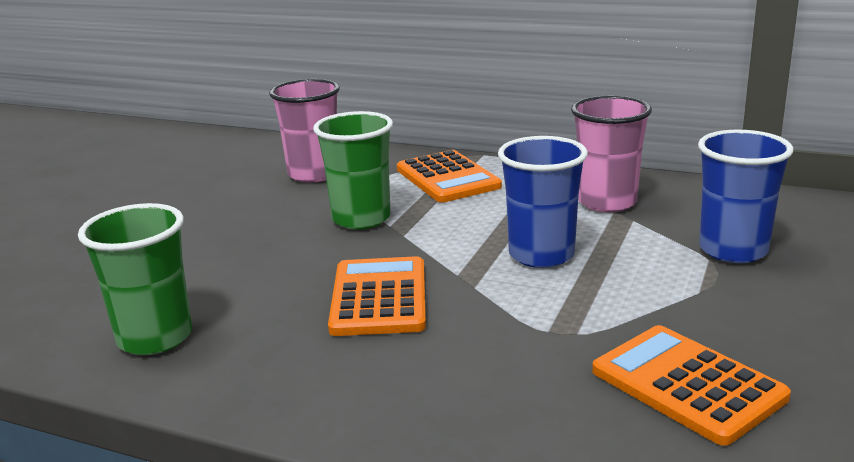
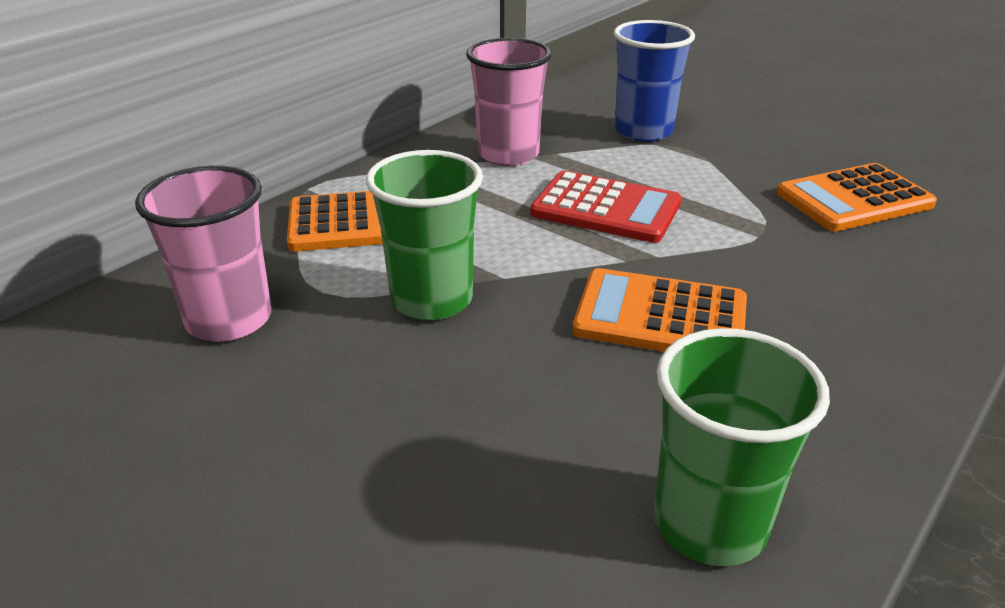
camera: 75 degrees left, 10 degrees up
(541, 255) = (606, 208): blue cup -> red calculator

